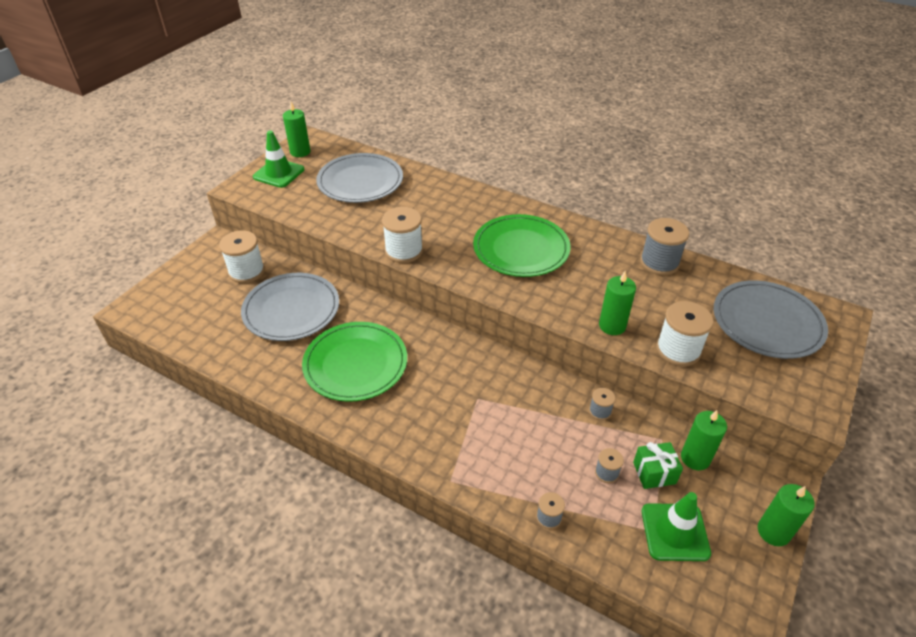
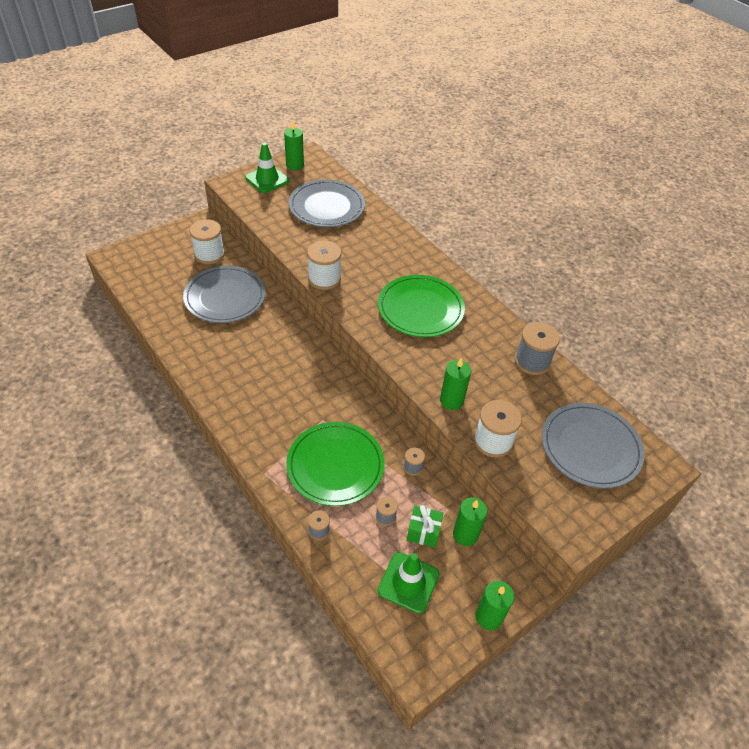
camera: 20 degrees right, 5 degrees up
(355, 364) = (247, 357): green plate -> green plate (335, 465)

